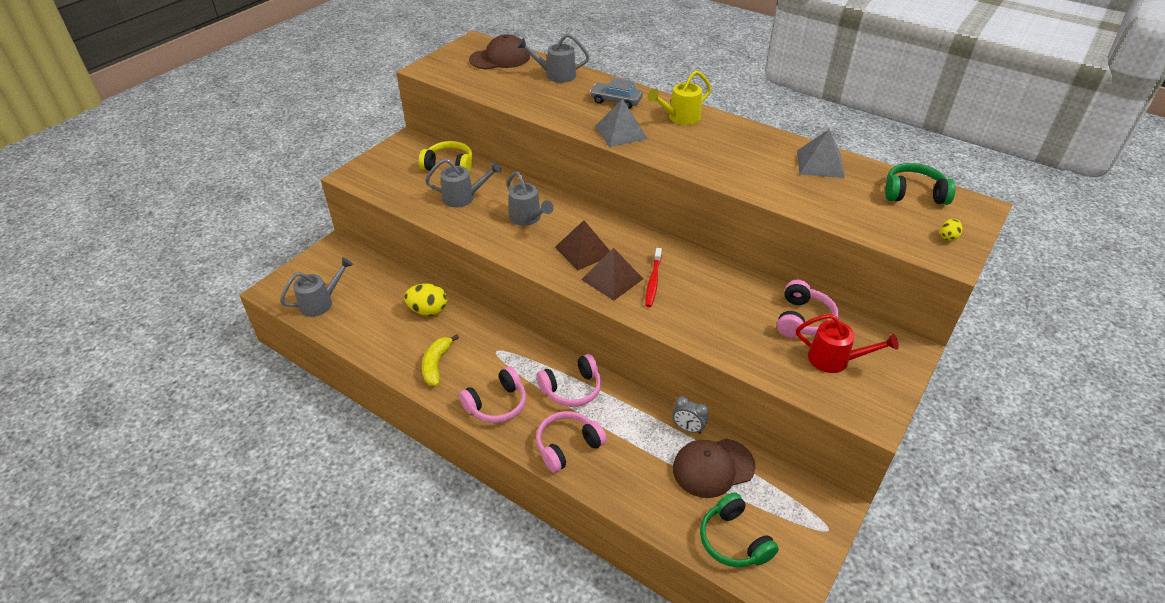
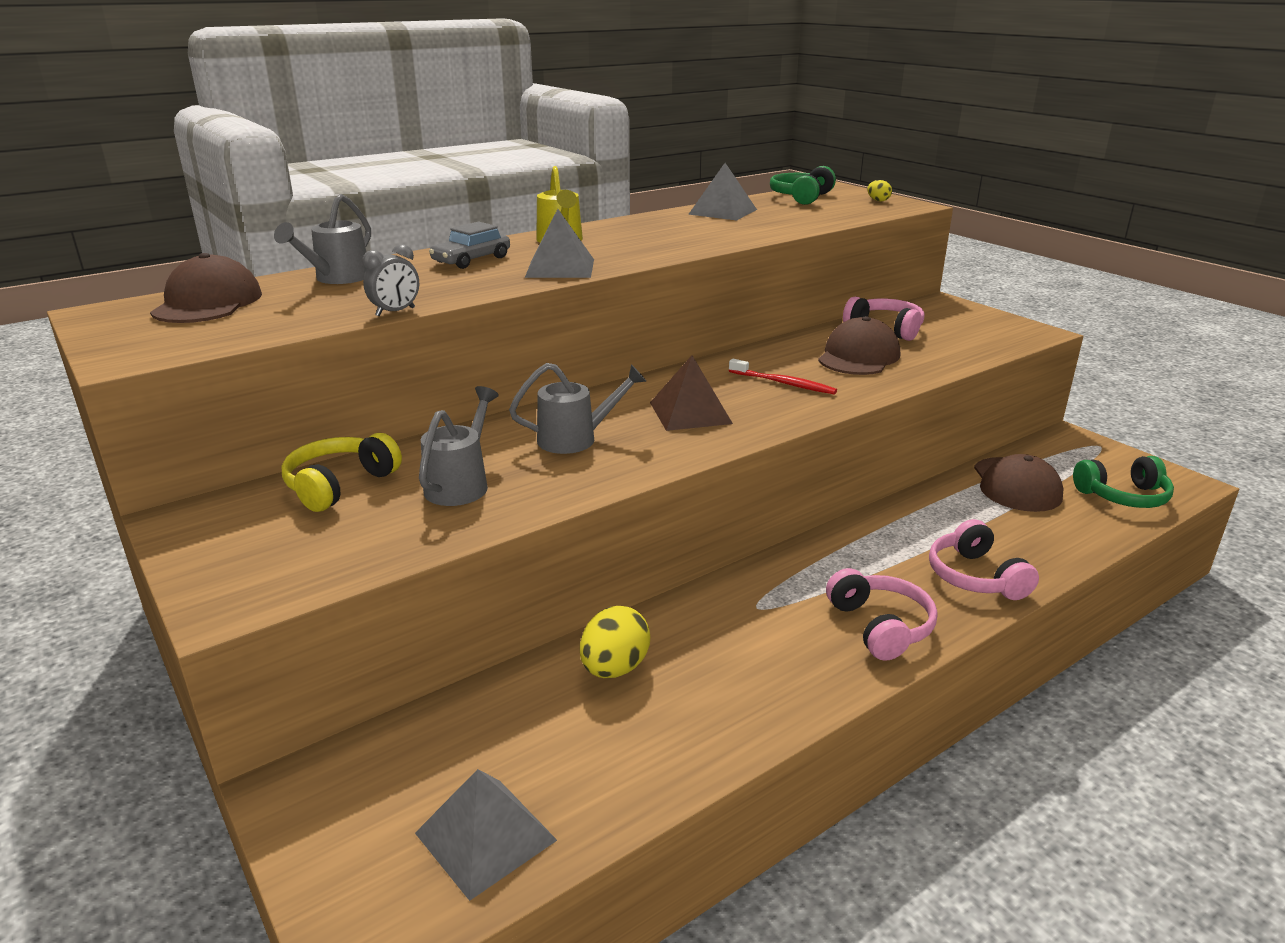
camera: 70 degrees left, 15 degrees down
(321, 303) = (485, 836): grey watering can -> grey pyramid
(436, 365) = (766, 678): yellow banana -> none
(572, 389) = (864, 553): pink headphones -> none
(612, 279) = (765, 405): brown pyramid -> none
(688, 428) = (952, 486): grey clock -> grey clock (395, 312)
(729, 311) = (858, 356): none -> brown cap
(835, 360) = (952, 329): red watering can -> none

